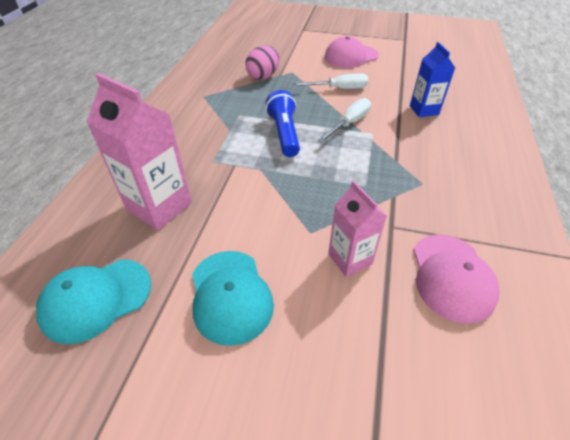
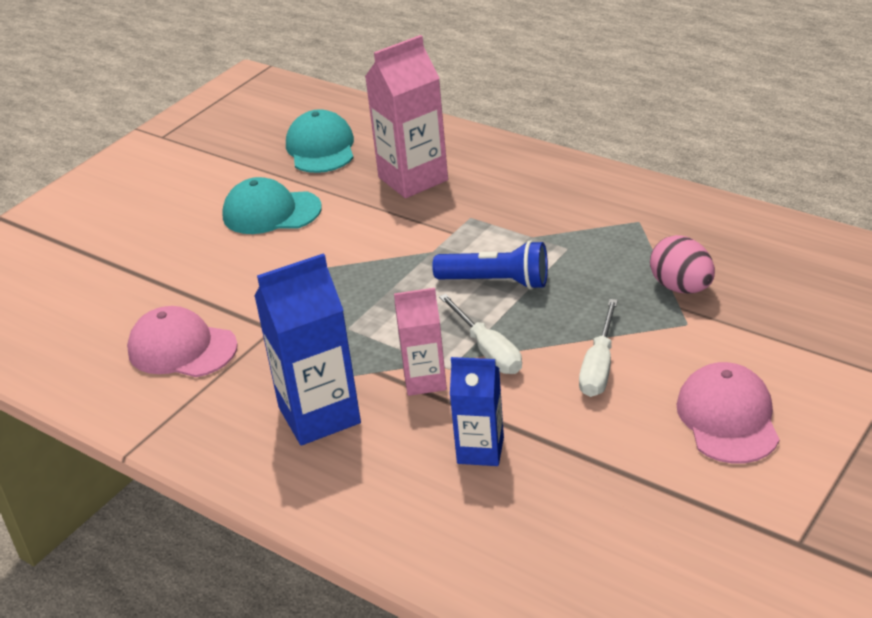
camera: 115 degrees right, 10 degrees down
(350, 259) = (254, 287): pink carton -> pink carton (425, 380)
(450, 172) = (319, 415): none -> blue carton

